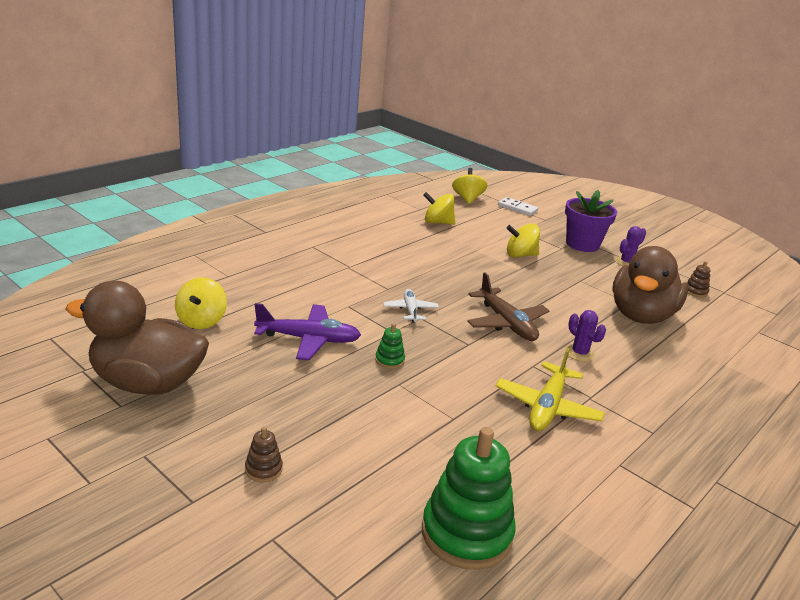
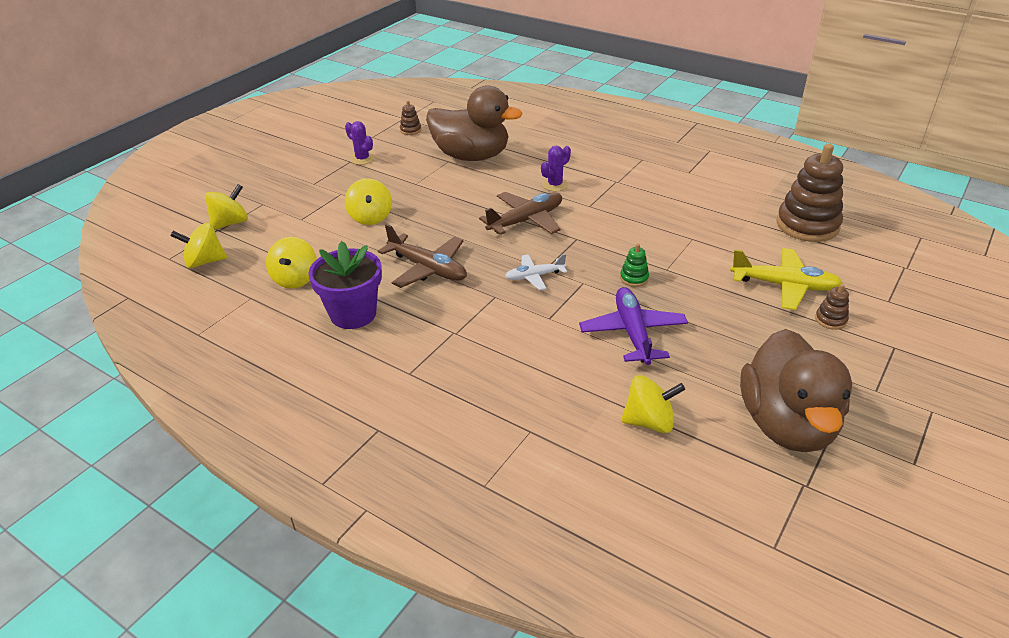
camera: 95 degrees left, 10 degrees up
(436, 268) = (428, 269): none -> brown plane
(466, 533) = (807, 225): green stacking toy -> brown stacking toy
(517, 208) = (230, 223): white domino -> yellow spinning top
(547, 407) = (644, 199): yellow plane -> yellow plane (784, 286)
(582, 244) = (327, 181): purple flower pot -> purple flower pot (353, 314)

